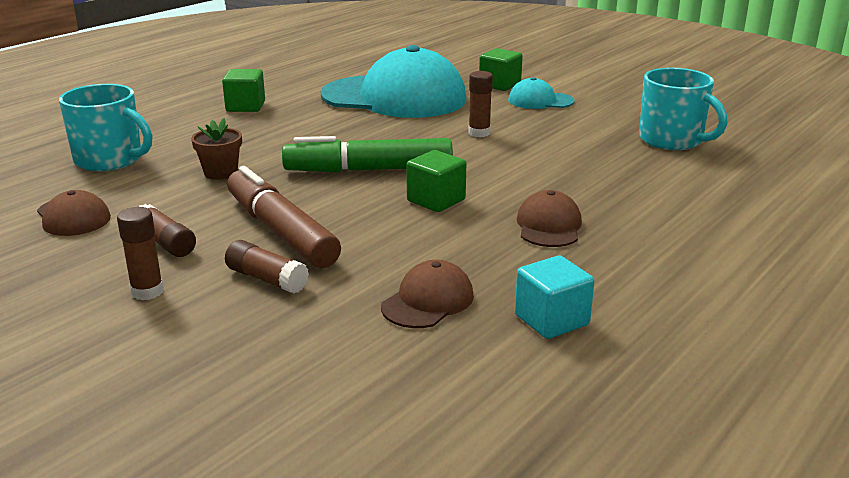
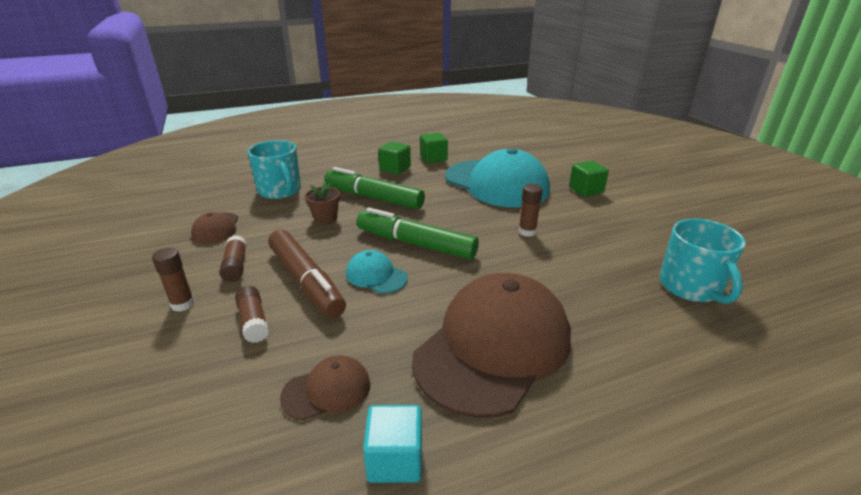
camera: 30 degrees right, 5 degrees up
(258, 140) = (374, 198): none -> green marker
(281, 232) = (306, 281): brown marker -> brown marker turned 150 degrees clockwise
(436, 200) = (433, 288): green cube -> green cube (433, 158)
(540, 101) = (605, 213): turquoise cap -> turquoise cap (376, 275)
(549, 226) = (493, 347): brown cap -> brown cap, size x2.26

